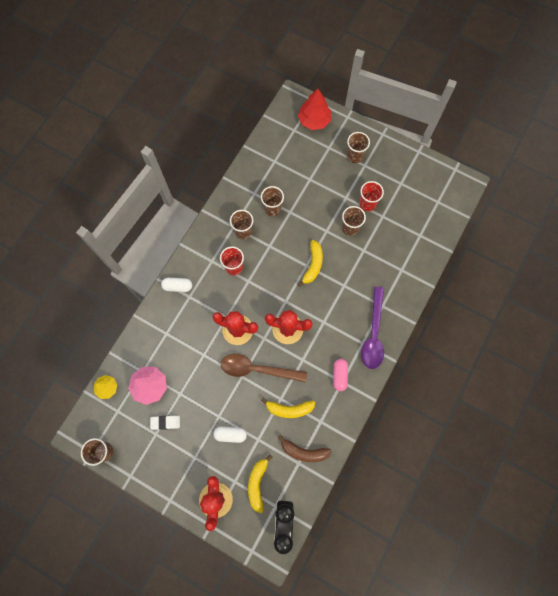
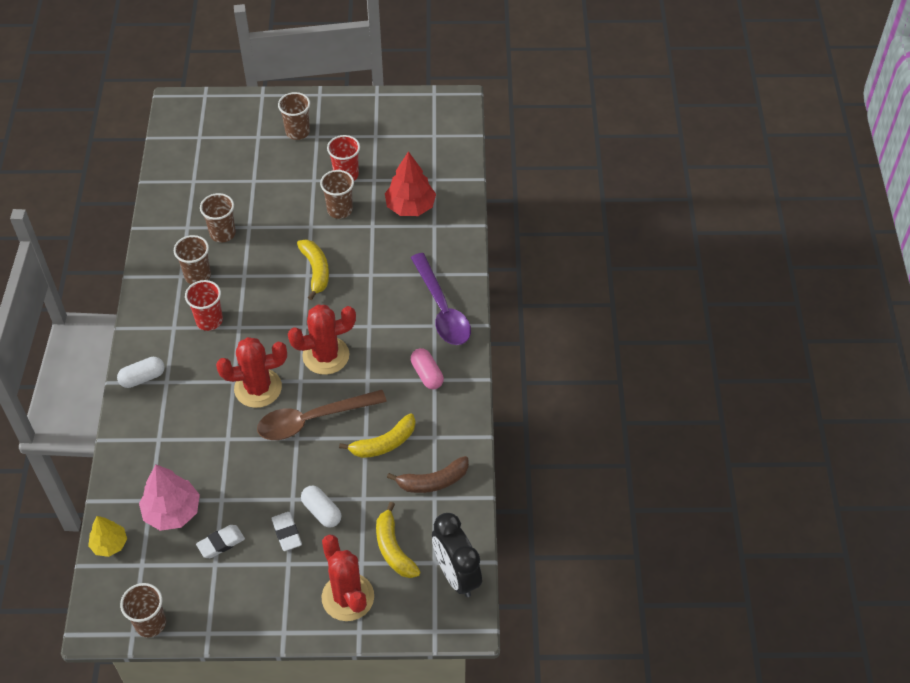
camera: 30 degrees left, 20 degrees down
(204, 437) = (287, 533): none -> white eraser
(230, 434) = (321, 511): white capsule -> white capsule turned 75 degrees clockwise
(314, 120) = (220, 116): red tree -> red tree (410, 207)

